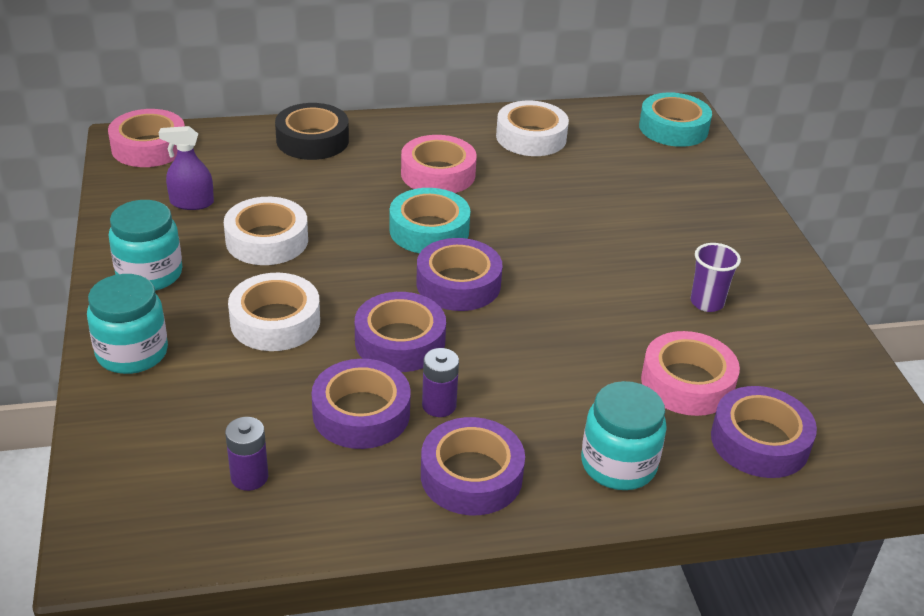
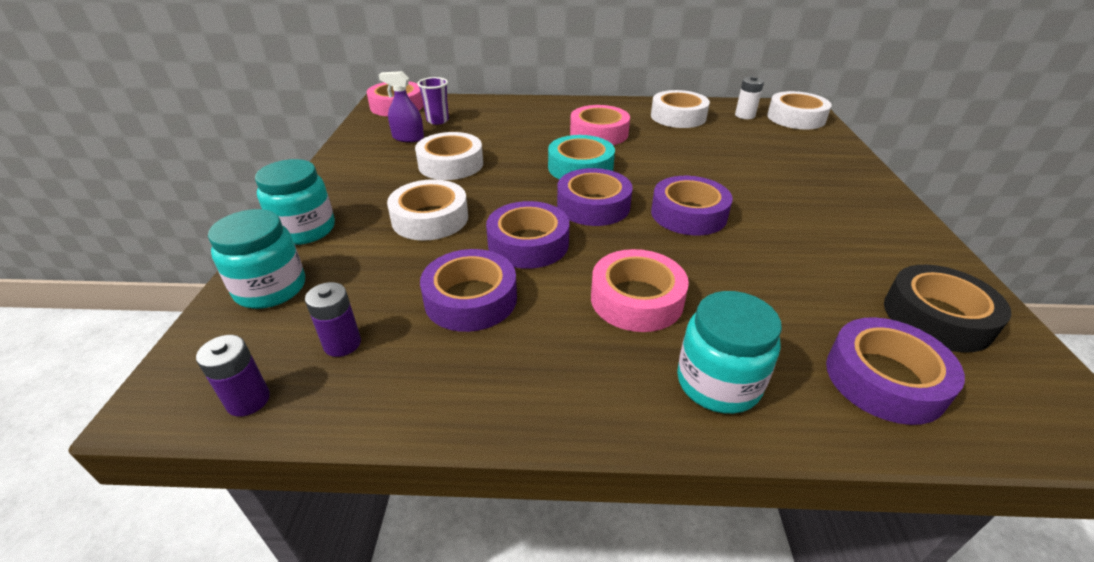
camera: 15 degrees right, 0 degrees up
(149, 274) = (352, 178): turquoise jar -> turquoise jar (271, 288)
(312, 140) = (512, 109): black tape -> black tape (937, 317)
(439, 405) = (545, 300): purple battery -> purple battery (248, 400)
(471, 476) = (557, 372): purple tape -> purple tape (688, 214)
(612, 129) = (744, 115): none -> white battery
(673, 128) = (796, 118): turquoise tape -> white tape
(687, 383) = (801, 309): pink tape -> pink tape (636, 299)
(707, 303) = (823, 240): purple cup -> purple cup (437, 120)

